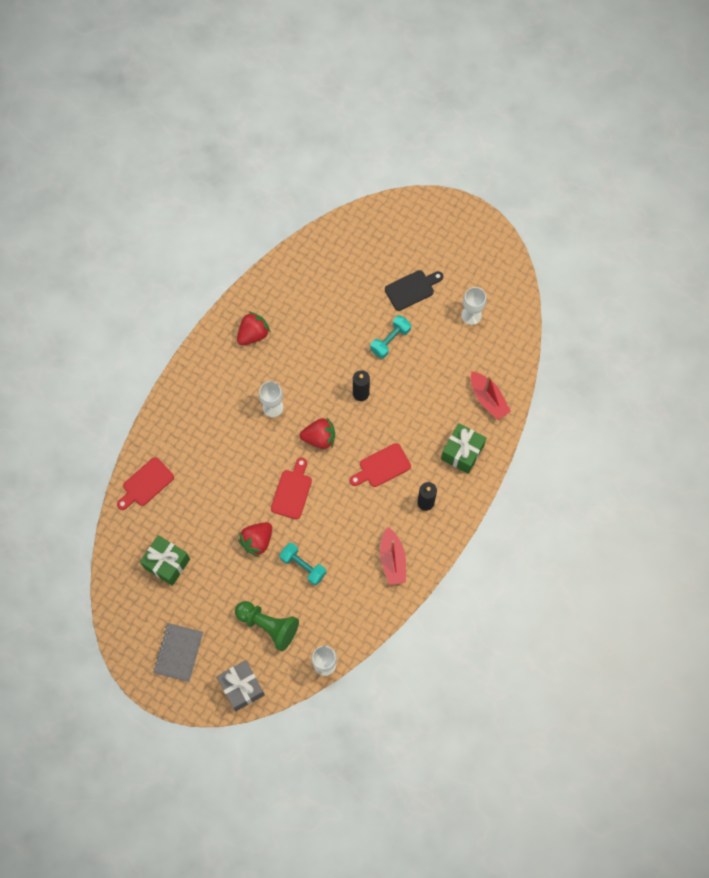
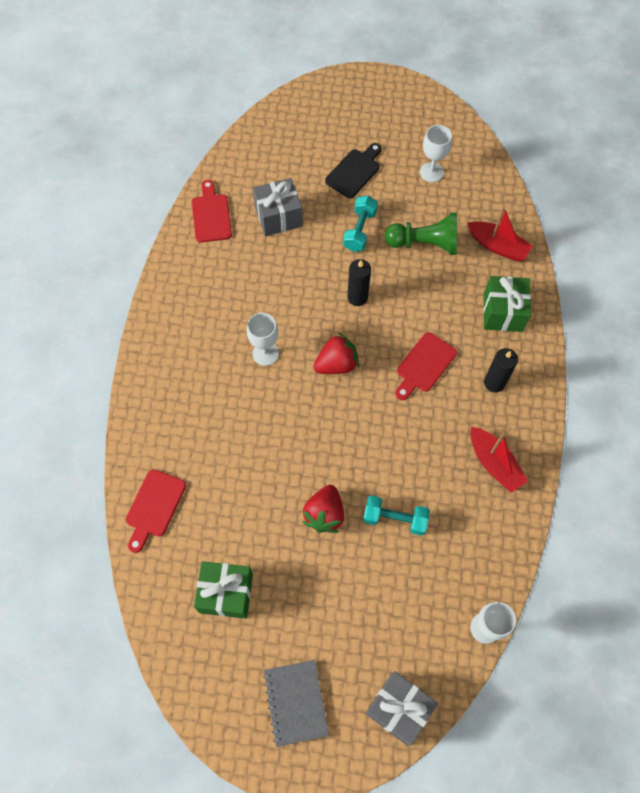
camera: 25 degrees left, 5 degrees down
(253, 334) = (203, 285): red strawberry -> none
(268, 626) = (391, 612): green pawn -> green pawn (425, 243)
(292, 491) = (336, 437): red cutting board -> red cutting board (211, 215)
(335, 303) = (278, 217): none -> grey gift

